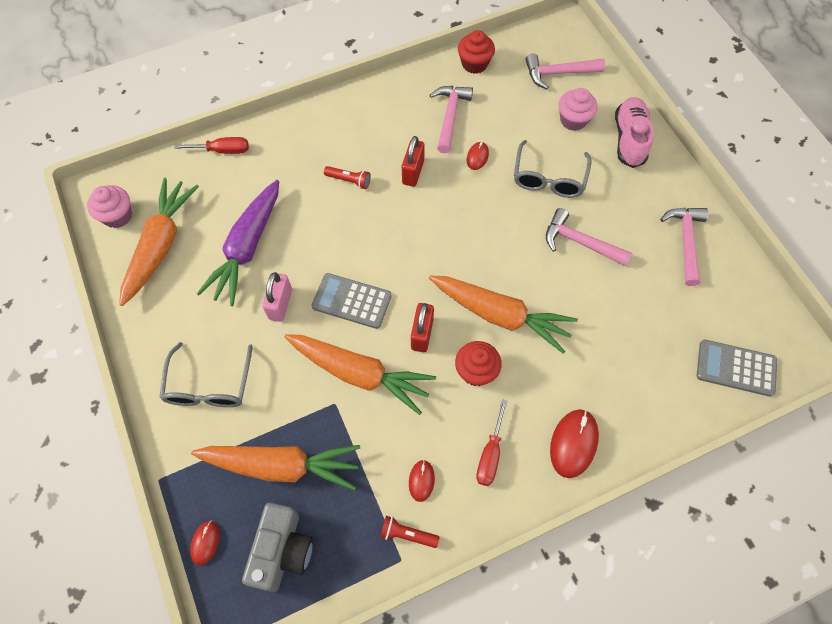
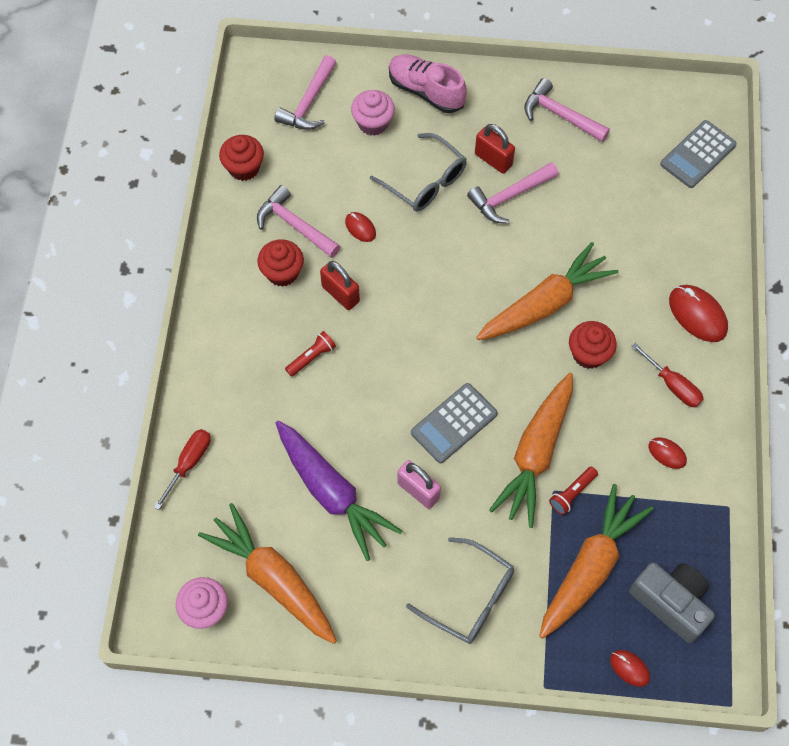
camera: 60 degrees left, 0 degrees up
(360, 374) = (535, 454): orange carrot -> orange carrot turned 150 degrees clockwise
(406, 128) = (282, 272): none -> red cupcake
(407, 534) = (708, 490): red flashlight -> red flashlight (572, 493)
(422, 334) = (525, 379): red padlock -> red padlock (493, 160)

